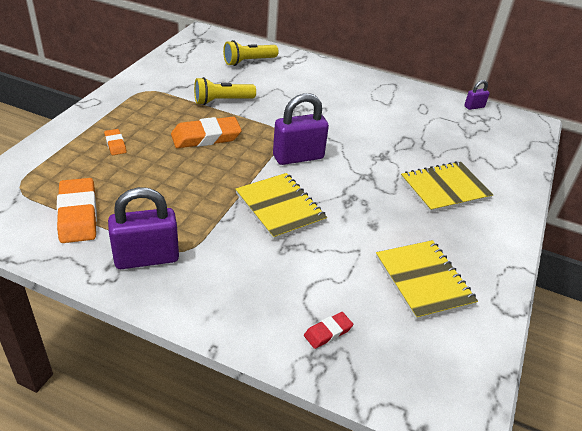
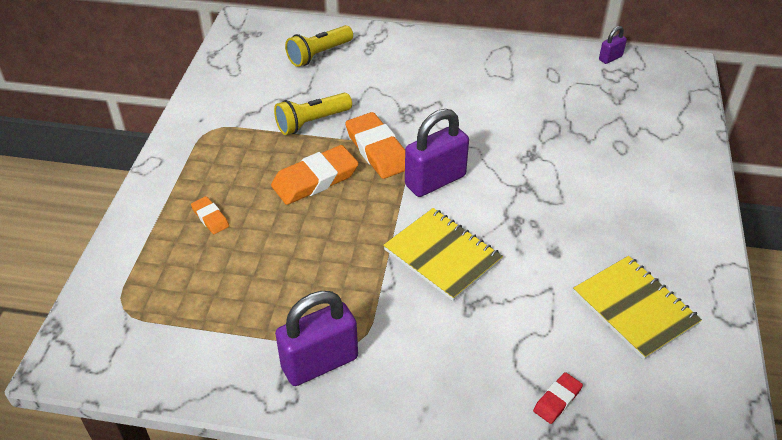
camera: 10 degrees left, 5 degrees up
(78, 214) = (212, 327): orange eraser -> orange eraser (377, 150)
(444, 188) = (616, 182): yellow notebook -> none

